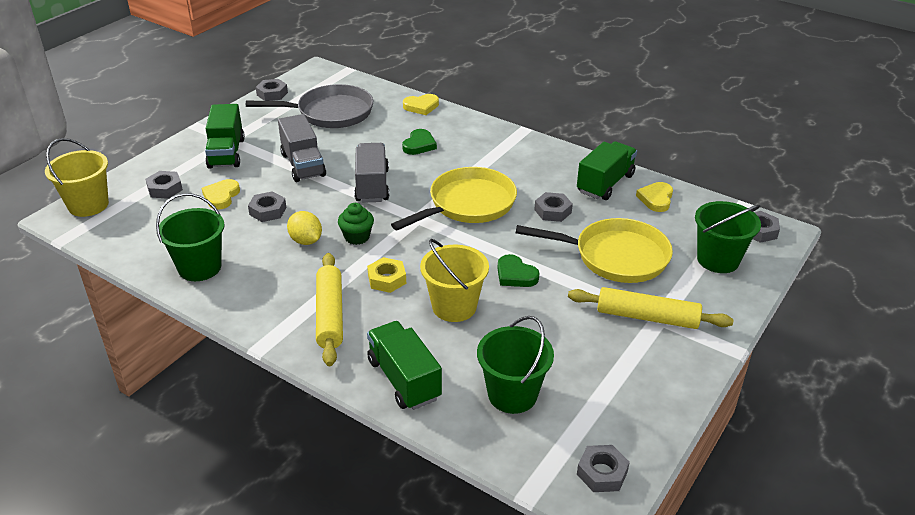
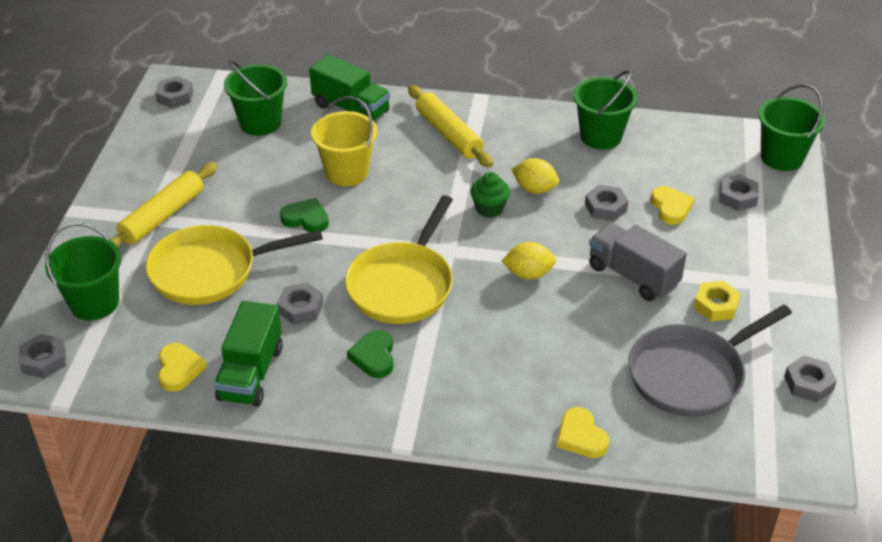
camera: 155 degrees right, 5 degrees up
(88, 205) = (782, 157): yellow bucket -> green bucket
(226, 153) = (736, 262): green truck -> none
(372, 186) = (528, 274): grey truck -> yellow lemon
(387, 279) = (425, 177): yellow nut -> yellow nut (715, 305)
(419, 145) = (525, 357): green heart -> green heart (374, 357)
(421, 106) = (581, 436): yellow heart -> yellow heart turned 75 degrees counterclockwise
(647, 317) = (162, 216): yellow rolling pin -> yellow rolling pin turned 45 degrees counterclockwise

